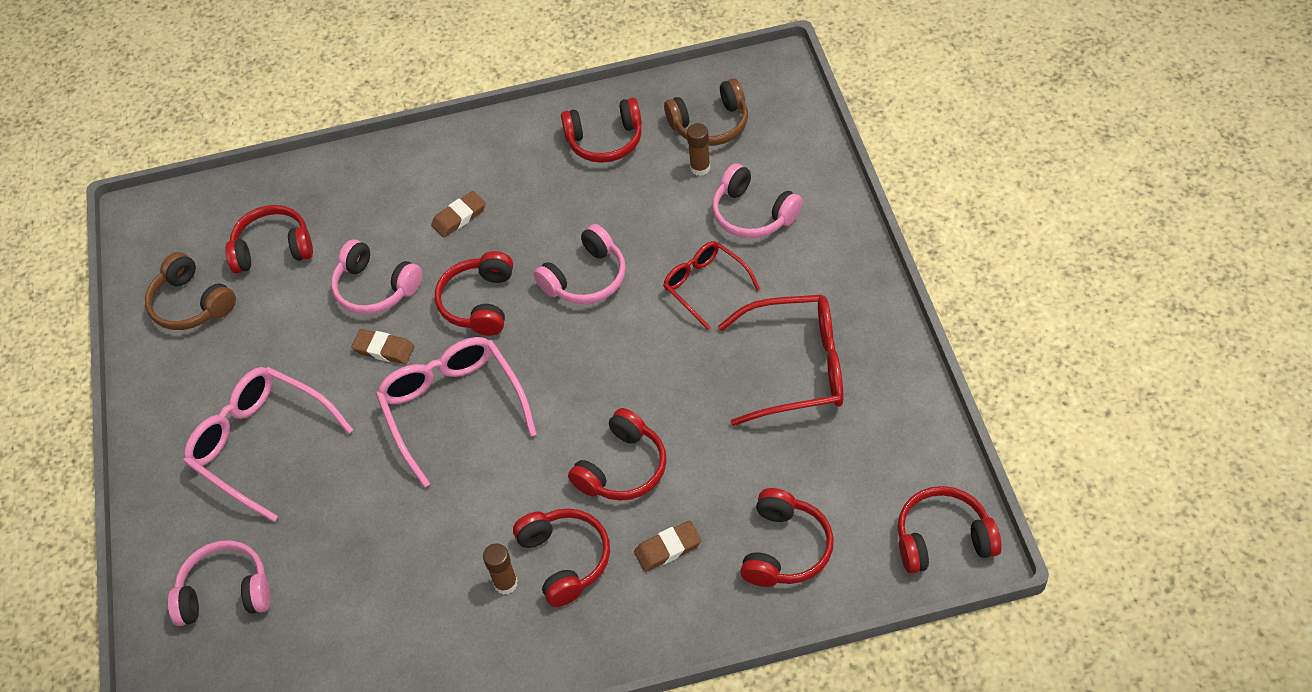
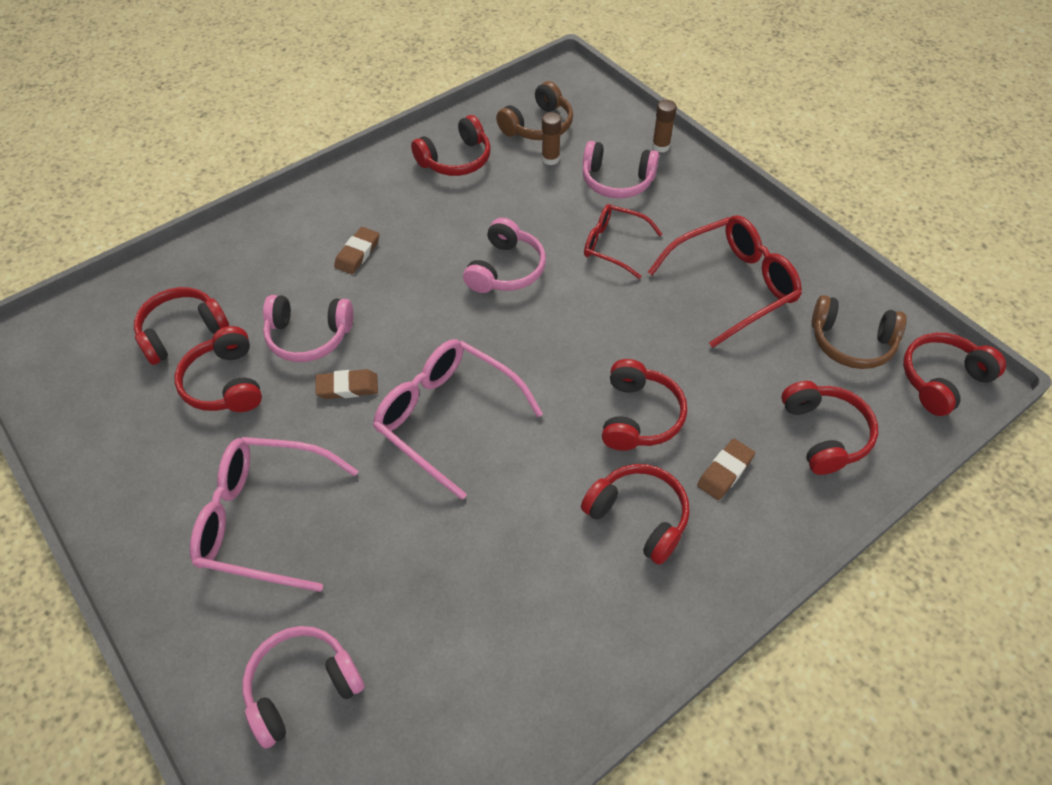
camera: 30 degrees left, 0 degrees up
(191, 304) = (117, 409): brown headphones -> brown headphones (851, 342)
(479, 303) = (418, 318): red headphones -> red headphones (225, 383)
(505, 583) = (595, 561): brown glue stick -> brown glue stick (660, 146)

